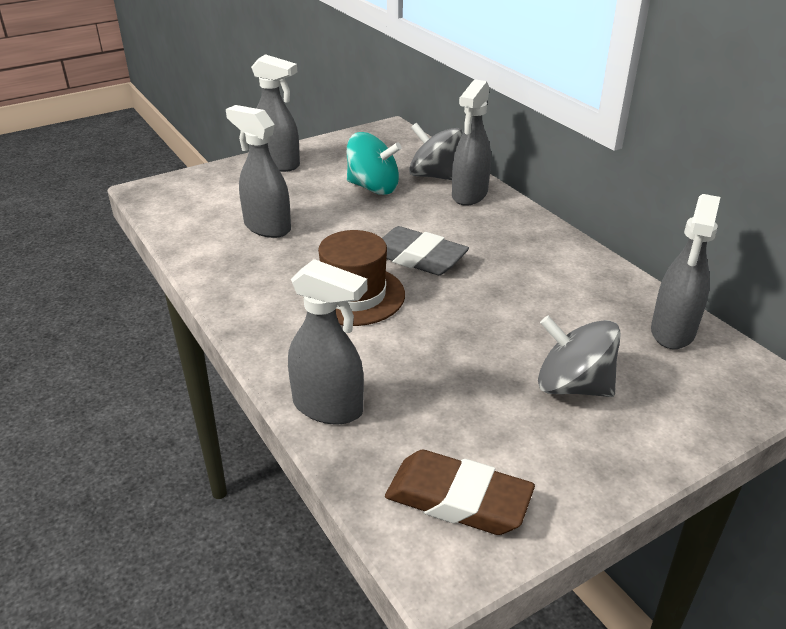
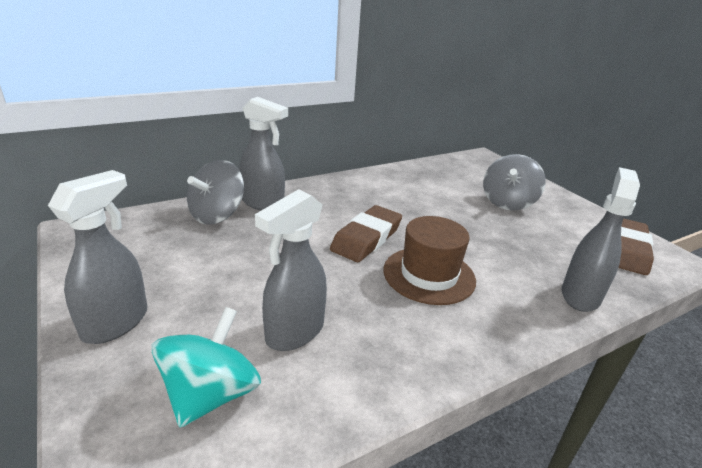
camera: 90 degrees left, 5 degrees down
(373, 187) = (224, 251): turquoise spinning top -> turquoise spinning top (211, 394)
(417, 257) = (366, 238): grey eraser -> brown eraser
(672, 332) = (446, 168): grey spray bottle -> none

